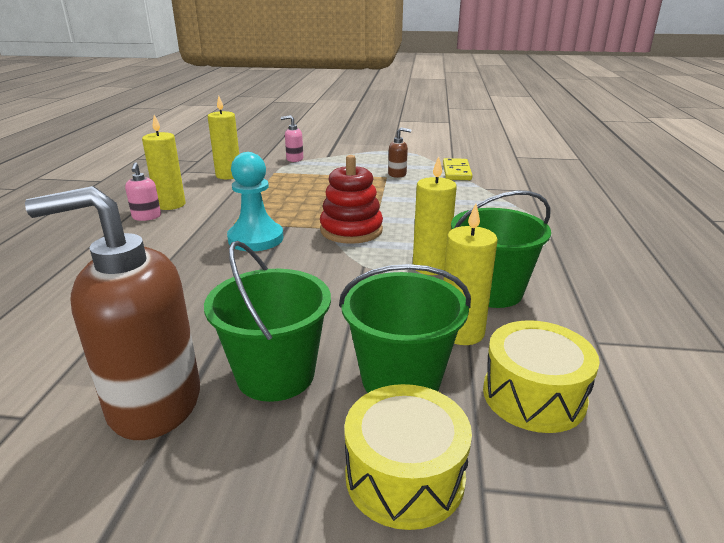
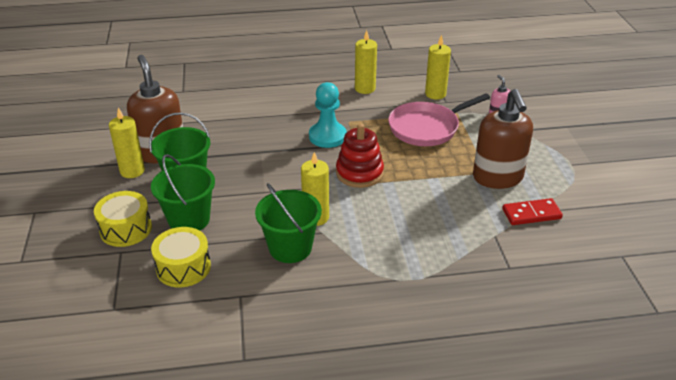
camera: 75 degrees right, 10 degrees up
(146, 217) = (341, 87): pink soap dispenser -> none
(289, 187) = (427, 128): none -> pink pan
(397, 174) = (497, 178): brown soap dispenser -> brown soap dispenser, size x2.27
(456, 172) = (531, 214): yellow domino -> red domino
(461, 332) = (237, 238): yellow candle -> yellow candle (132, 171)

